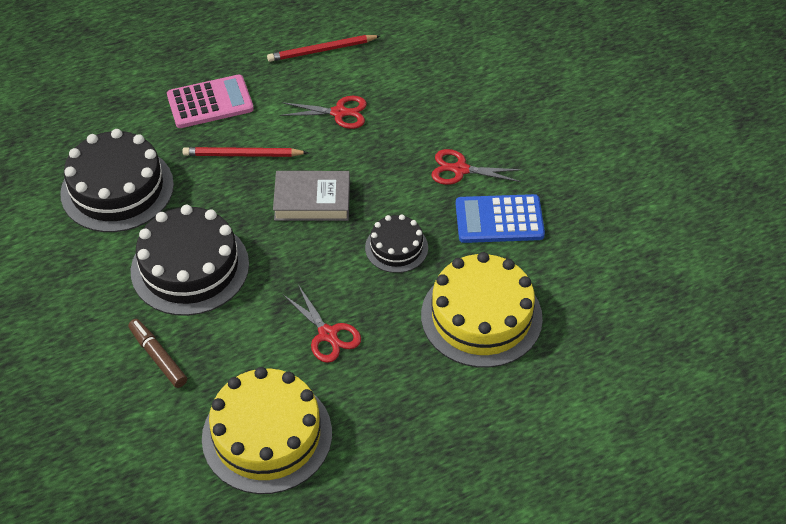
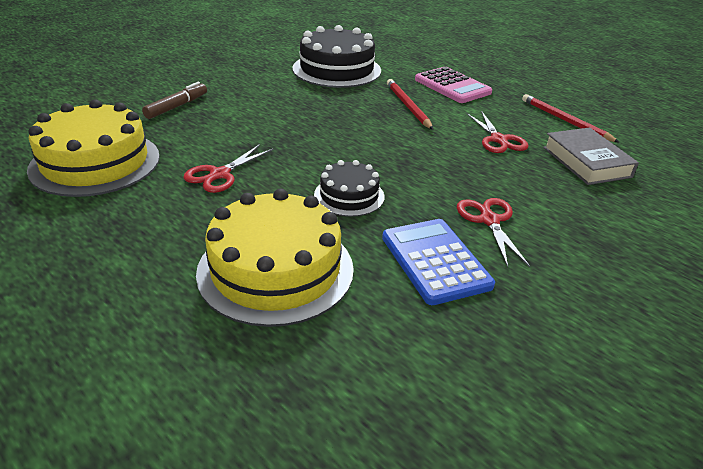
camera: 70 degrees right, 15 degrees down
(190, 267) = (273, 104): black cake -> none
(312, 201) = (379, 143): grey book -> grey book (586, 162)

